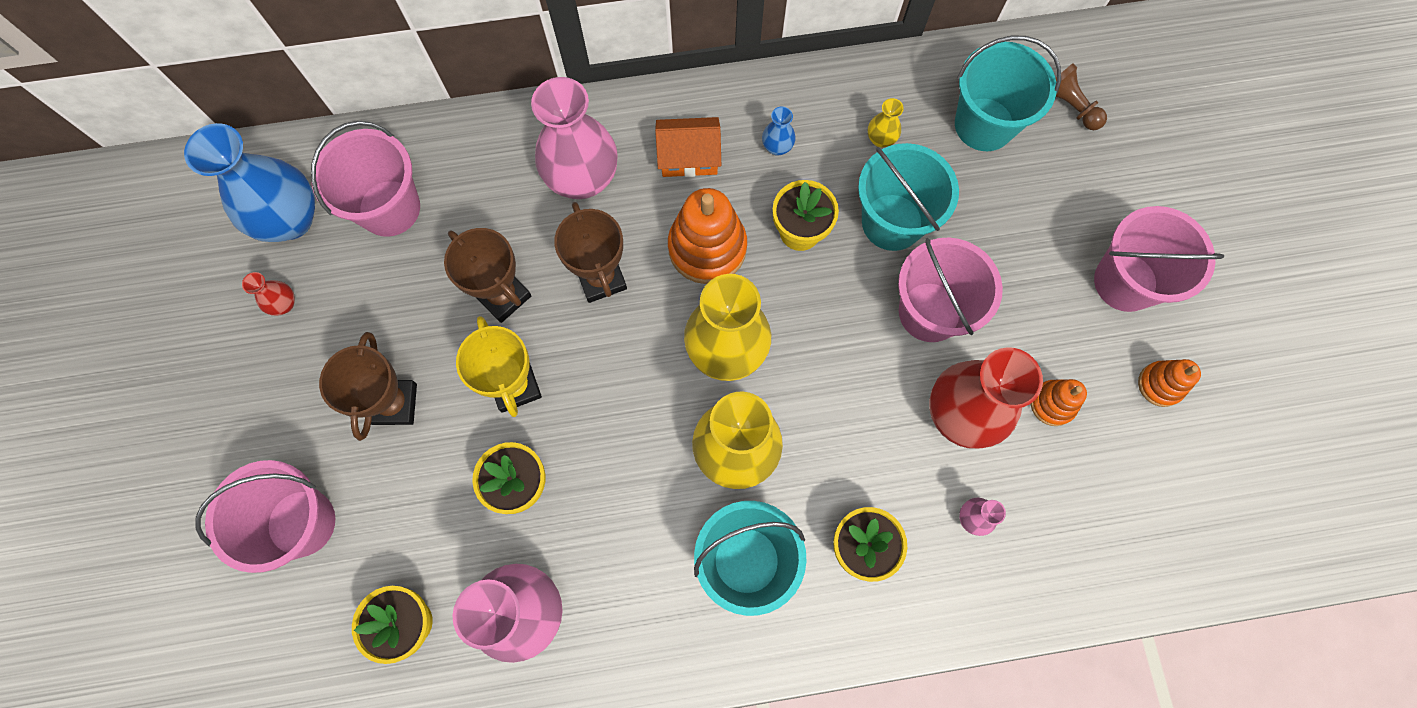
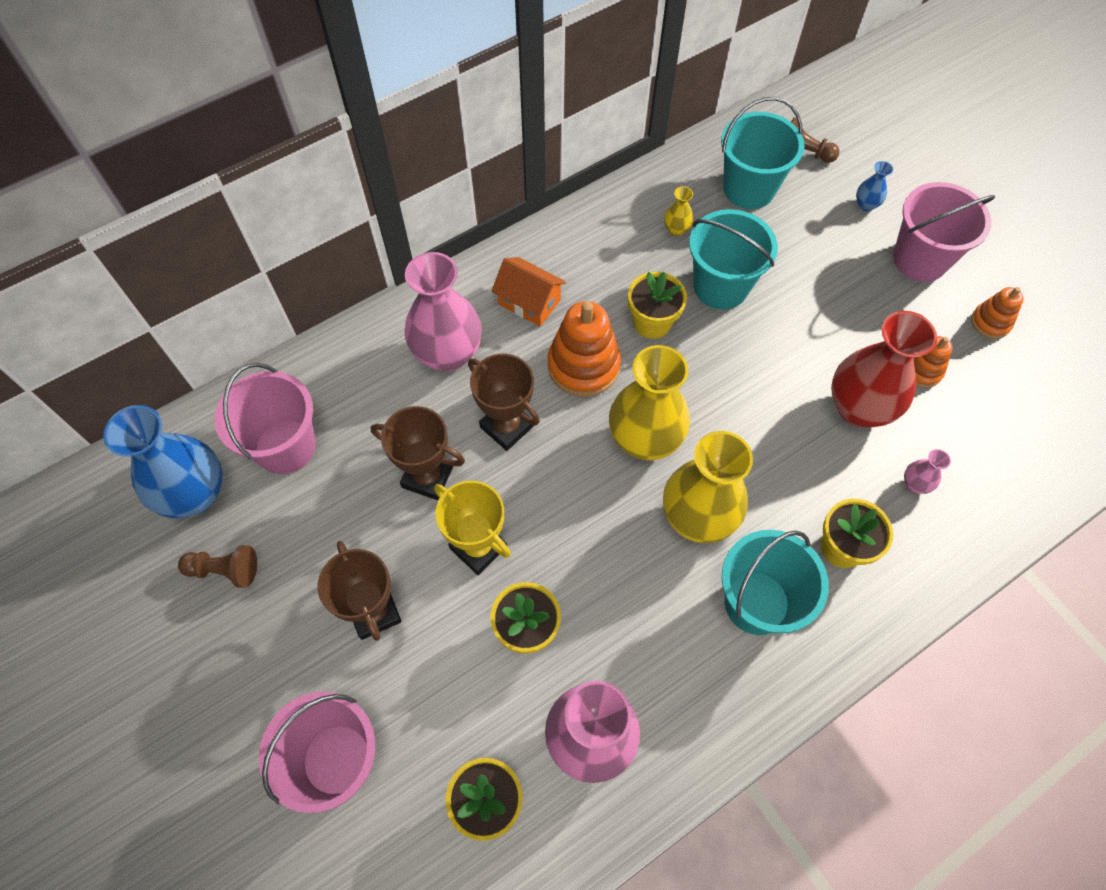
camera: 25 degrees left, 10 degrees down
(284, 304) = (224, 570): red vase -> brown pawn
(689, 157) = (529, 302): orange house -> orange house turned 60 degrees clockwise
(777, 147) = (597, 267): blue vase -> blue vase (866, 205)
(930, 312) = (789, 341): pink bucket -> none

